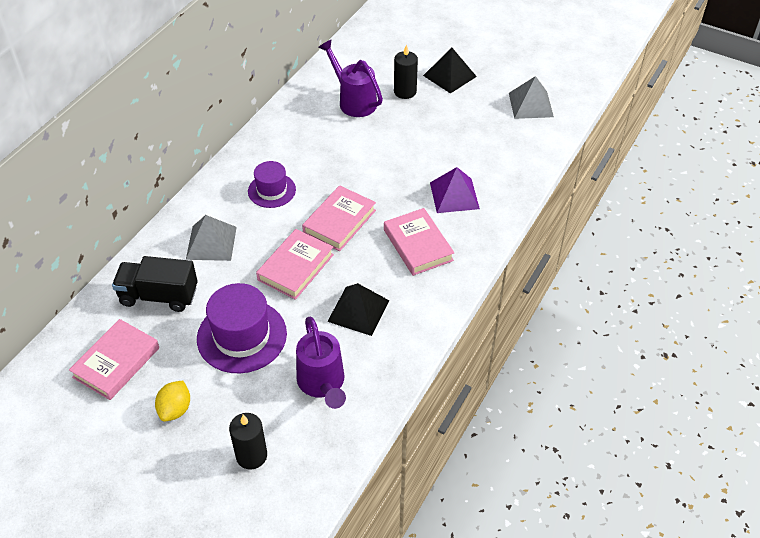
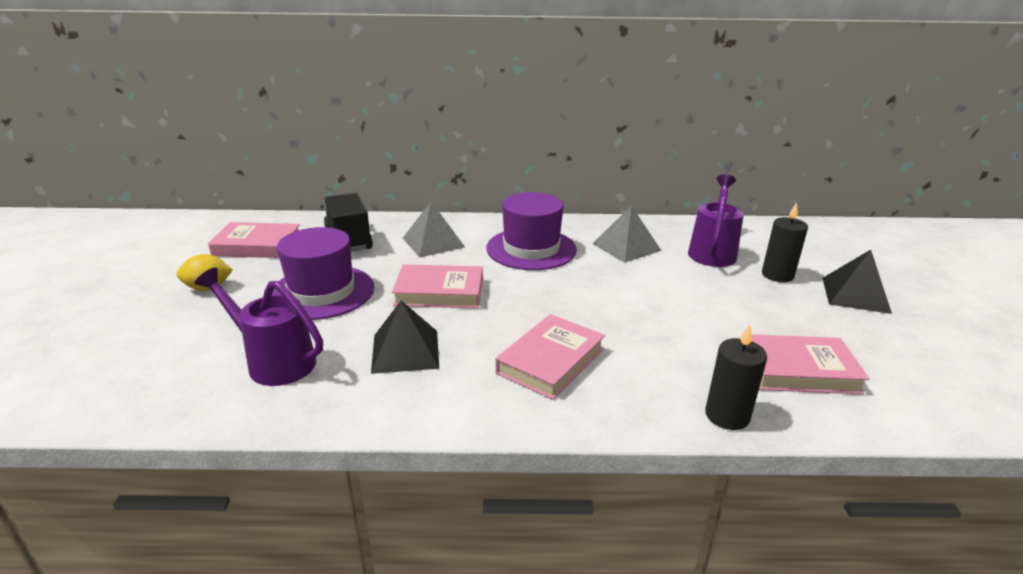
camera: 60 degrees right, 20 degrees down
(251, 456) = (151, 348): black candle -> black candle (727, 415)
(271, 190) = (531, 249): purple hat -> purple hat, size x1.64
(322, 384) = (274, 362): purple watering can -> purple watering can turned 75 degrees clockwise
(339, 221) = (530, 296): pink book -> pink book (798, 370)
(454, 195) = (668, 362): purple pyramid -> none
(531, 105) = (929, 375): grey pyramid -> grey pyramid (626, 247)

